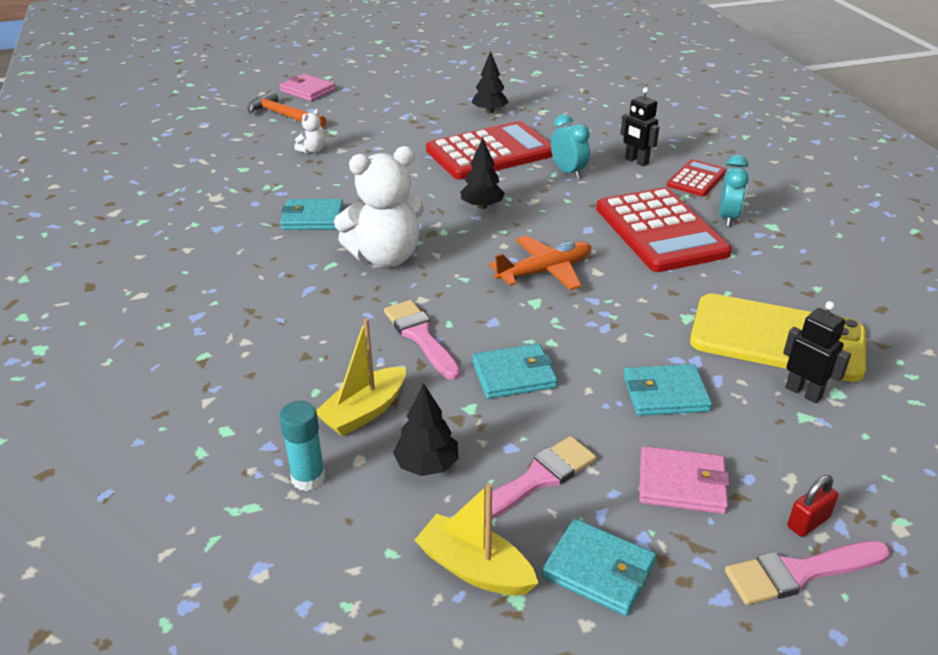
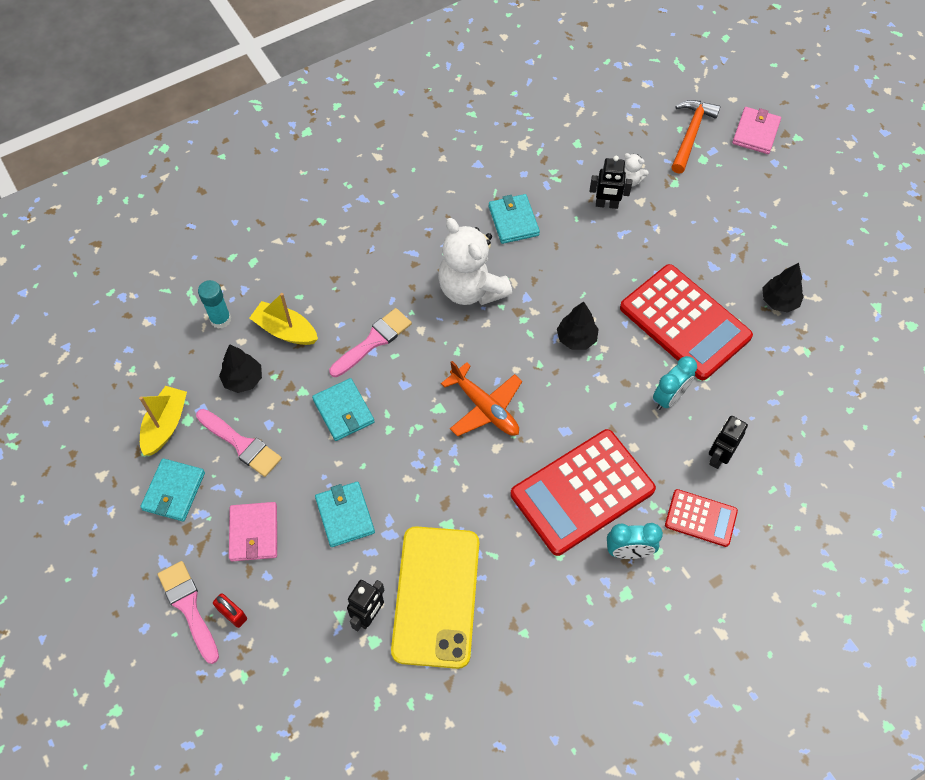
camera: 75 degrees right, 25 degrees up
(332, 166) = (606, 204): none -> black robot

